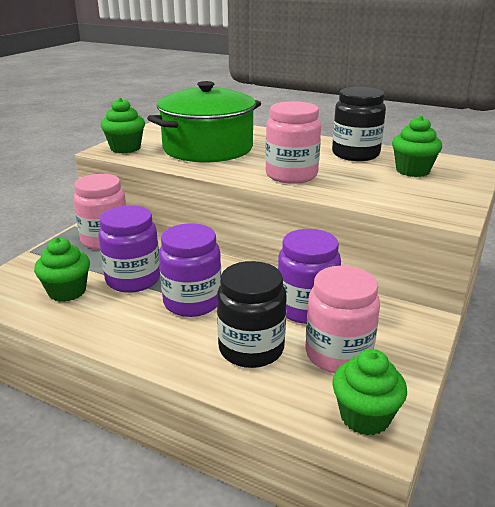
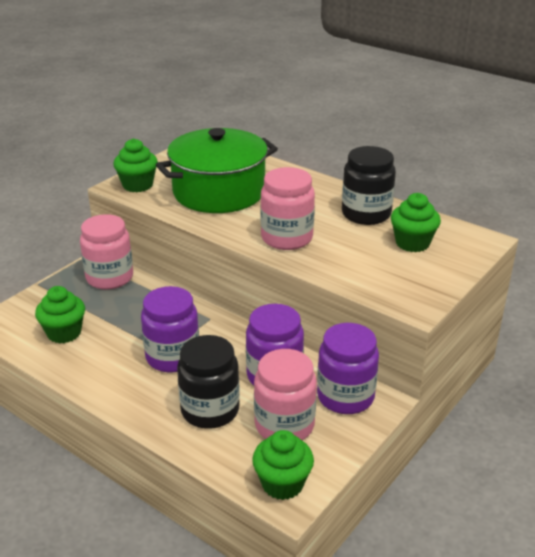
camera: 10 degrees right, 5 degrees up
(133, 279) = (125, 326): purple jar -> purple jar (345, 397)

